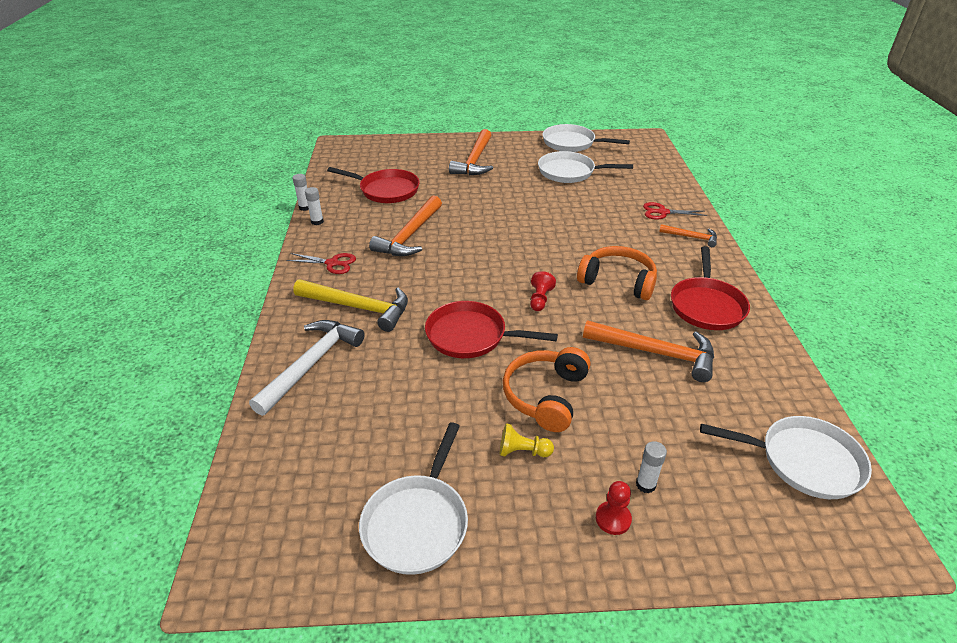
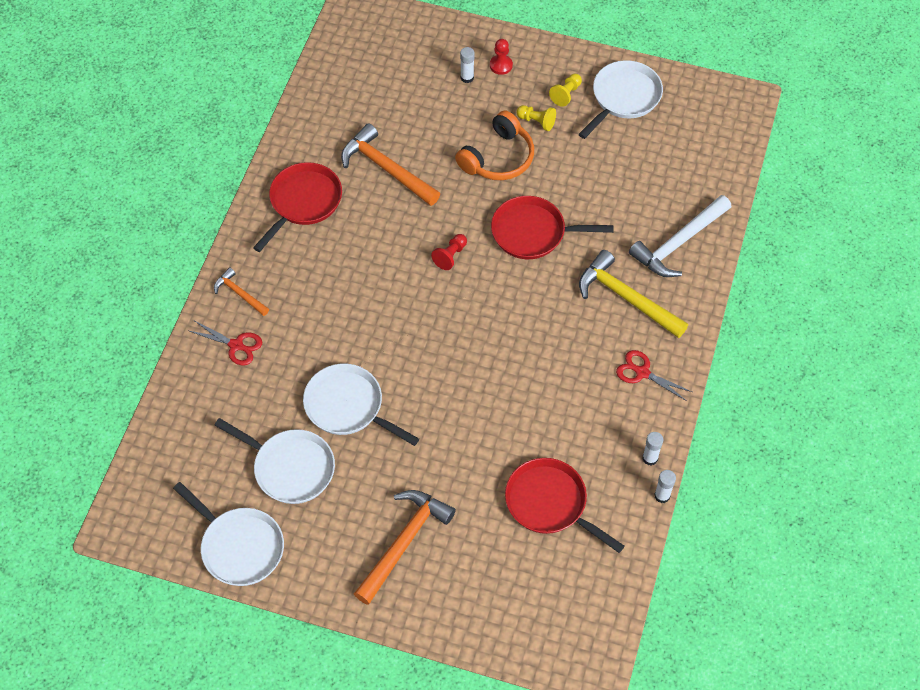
camera: 160 degrees left, 20 degrees up
(409, 235) = (546, 395): orange hammer -> none
(471, 336) = (533, 232): red pan -> red pan turned 150 degrees clockwise
(501, 502) = (566, 94): none -> yellow pawn
(618, 281) = (362, 256): orange headphones -> none
(803, 461) = (351, 61): white pan -> white pan (348, 406)

